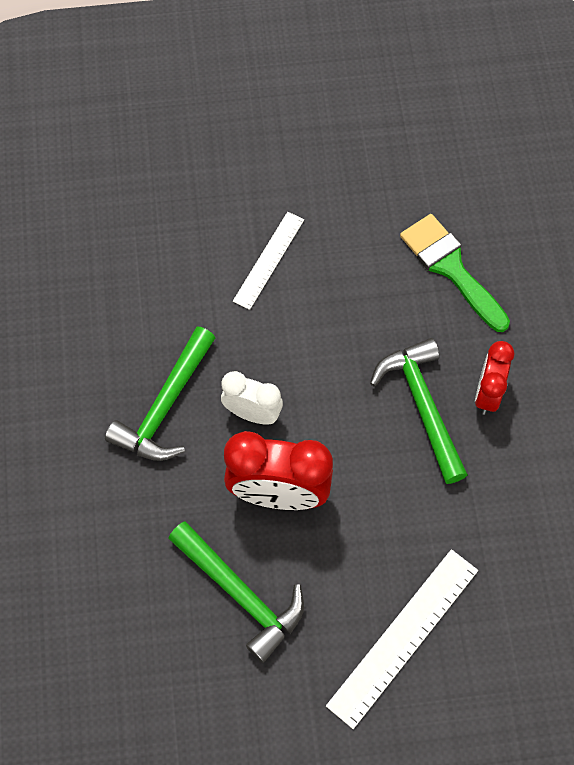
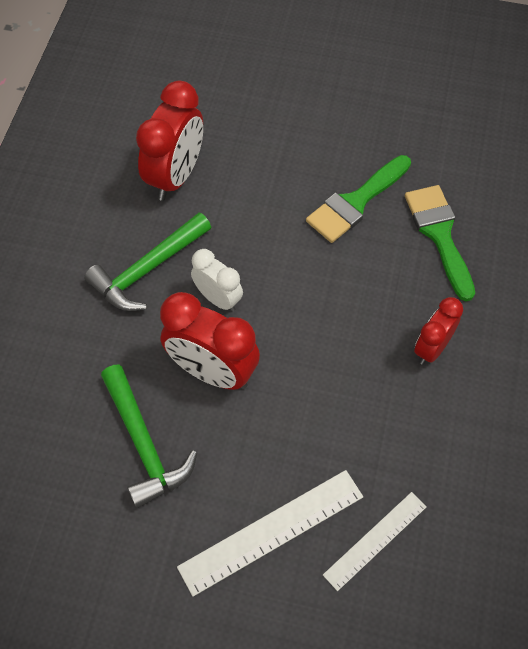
camera: 20 degrees right, 5 degrees down
(151, 290) = (175, 176): none -> red clock
(268, 260) = (284, 181): white ruler -> white ruler (375, 540)
(352, 260) = (355, 203): none -> green brush
(422, 406) = (368, 340): green hammer -> none

